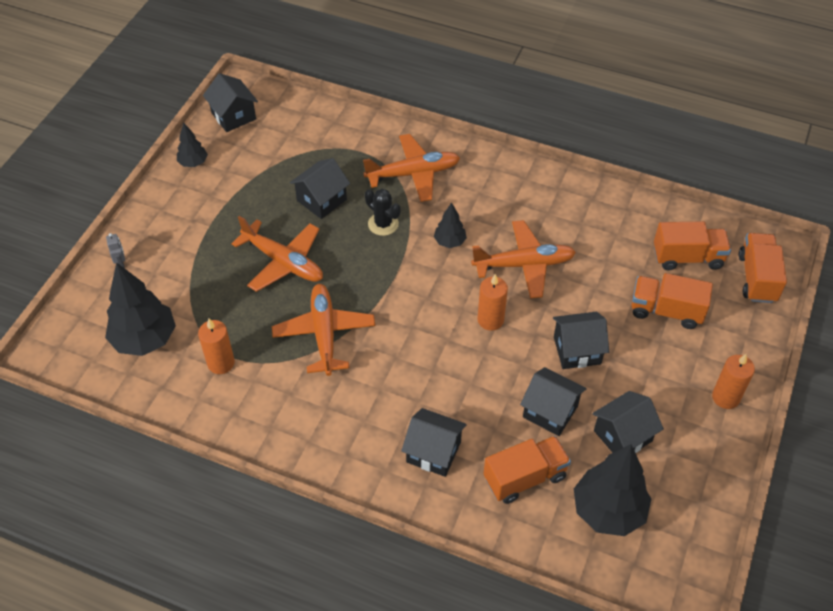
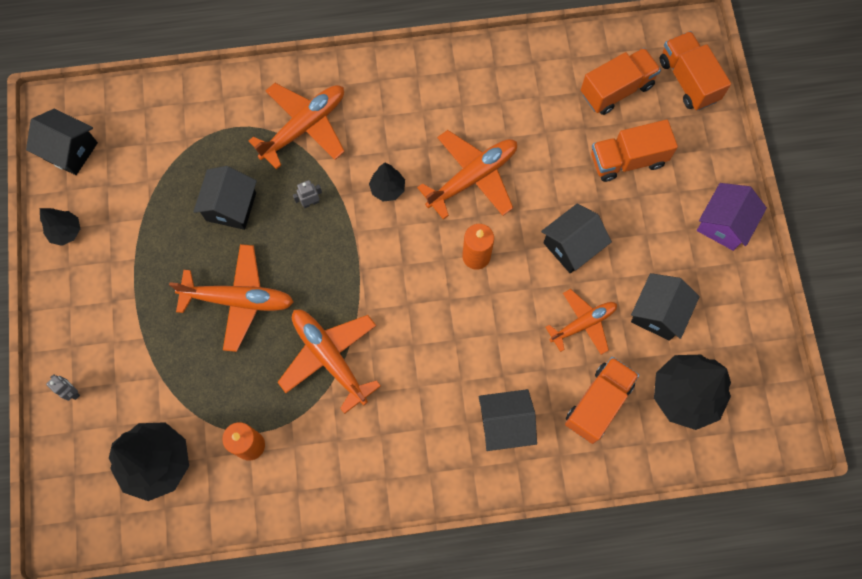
camera: 30 degrees left, 20 degrees up
(383, 224) = (310, 202): black cactus -> grey robot
(550, 411) = (583, 324): black house -> orange plane
(725, 397) = (723, 224): orange candle -> purple house

